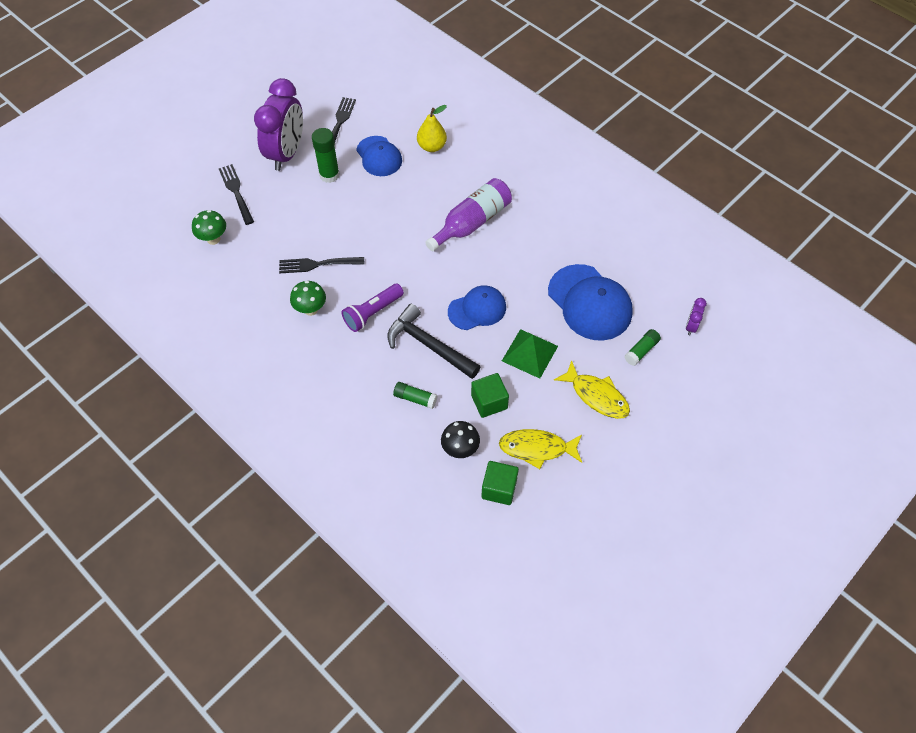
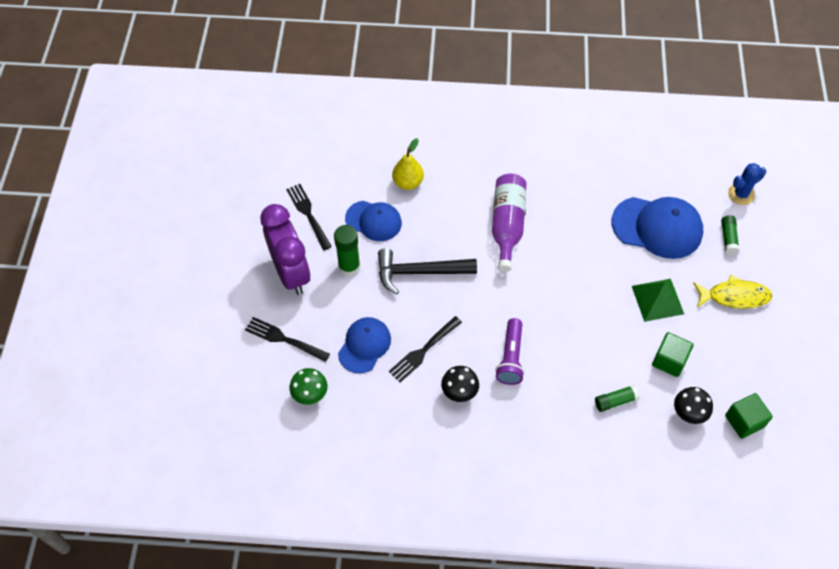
camera: 40 degrees left, 0 degrees up
(310, 309) = (459, 393): green mushroom -> black mushroom
(428, 345) = (580, 350): black hammer -> black hammer (419, 272)
(477, 309) = (585, 294): blue cap -> blue cap (364, 345)
(537, 448) = (737, 369): yellow fish -> none
(691, 326) = (741, 194): purple clock -> blue cactus

